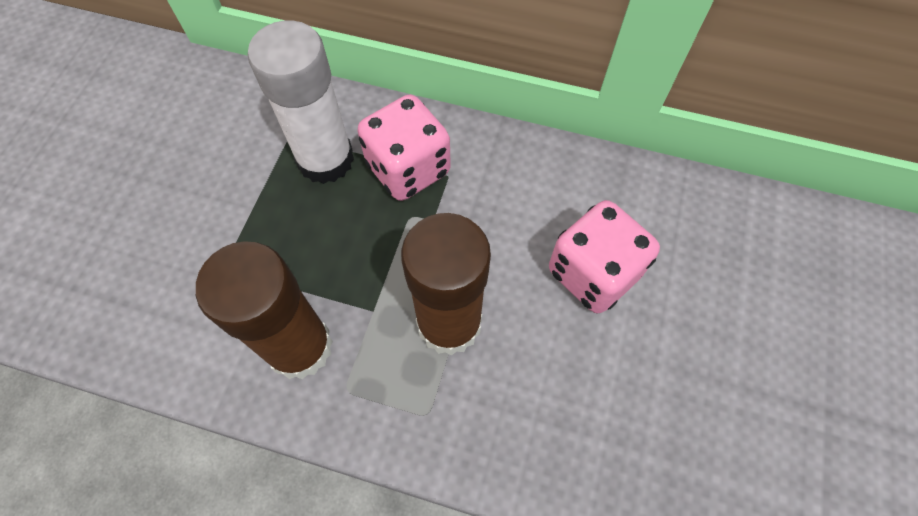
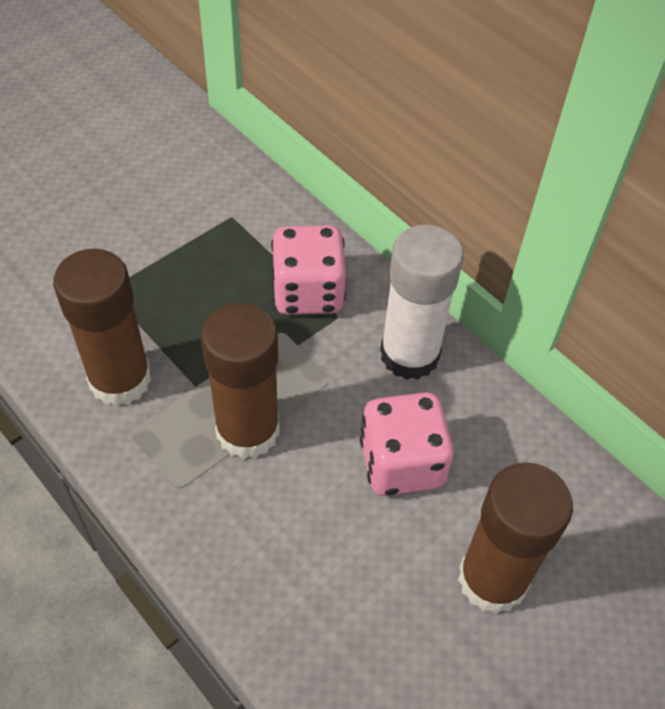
camera: 30 degrees right, 10 degrees down
(325, 159) = (246, 250): white glue stick -> white glue stick (409, 355)
(730, 327) = (492, 579): none -> brown glue stick

